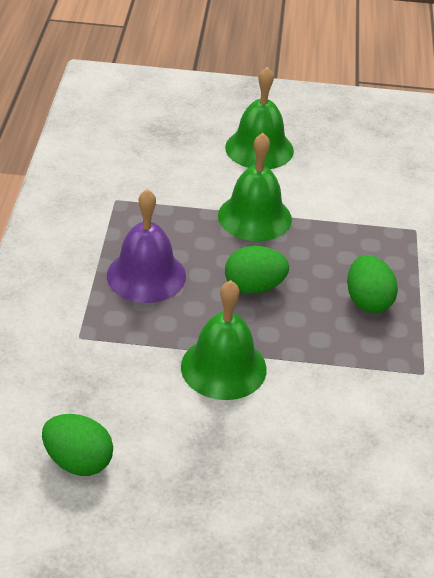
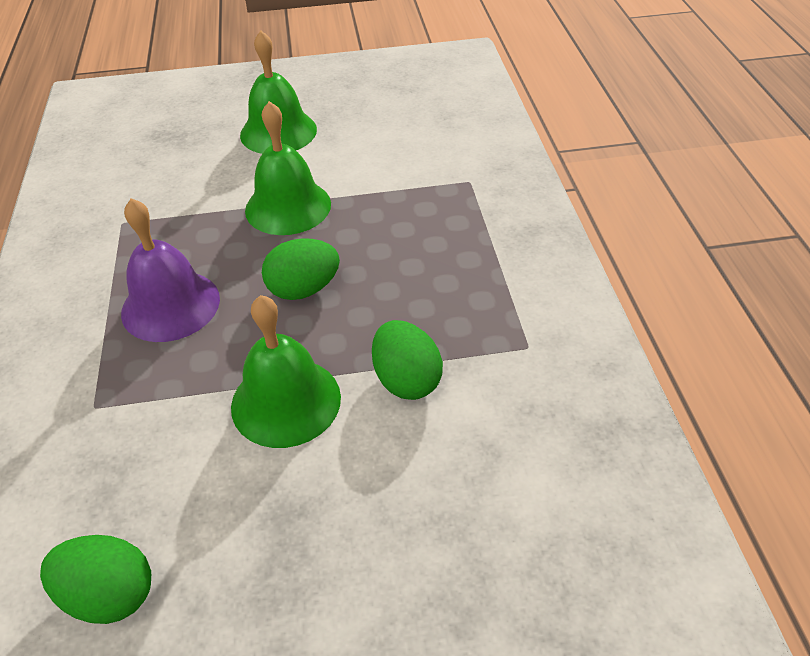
camera: 10 degrees left, 5 degrees up
(368, 301) = (439, 275): green egg -> green egg (406, 380)

